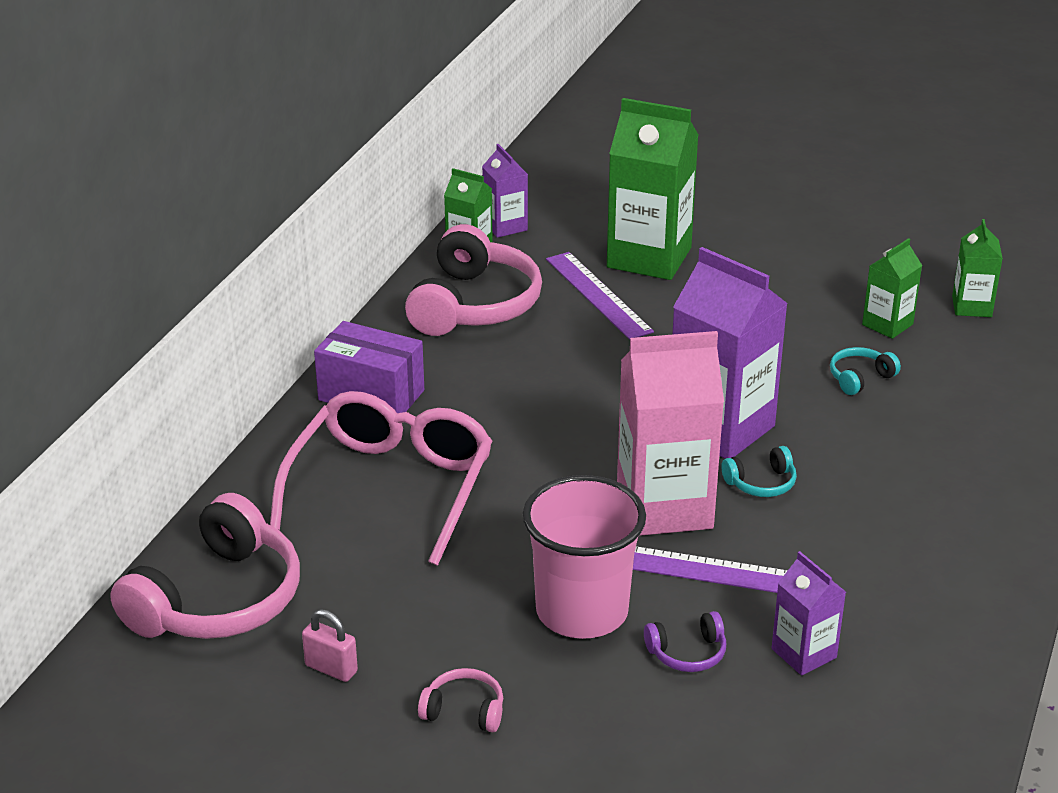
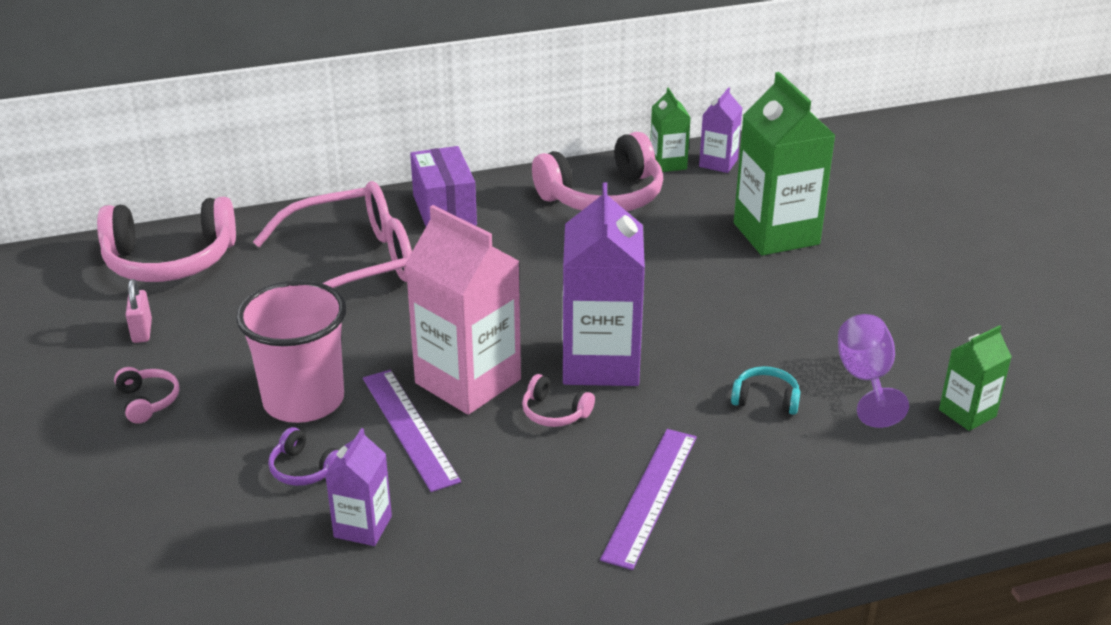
camera: 50 degrees right, 0 degrees up
(598, 295) = (693, 236): purple ruler -> purple ruler (651, 496)
(761, 483) = (554, 412): turquoise headphones -> pink headphones
(887, 324) = (865, 380): green carton -> purple goblet

